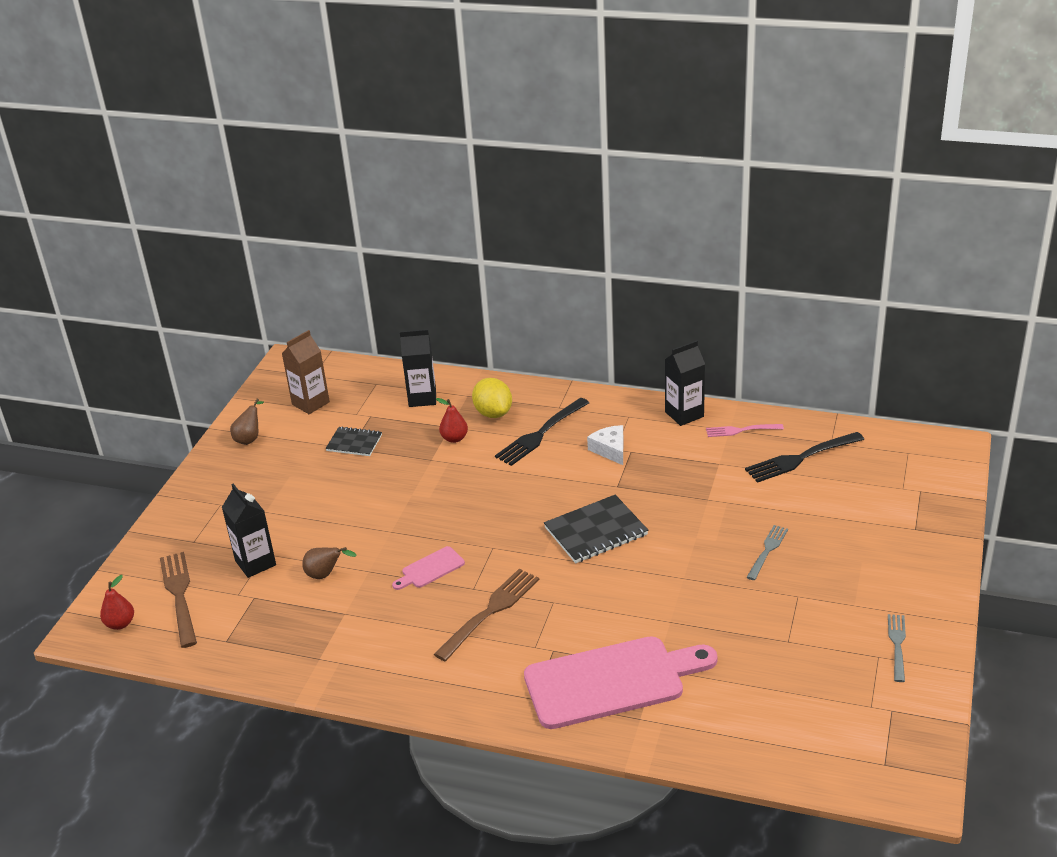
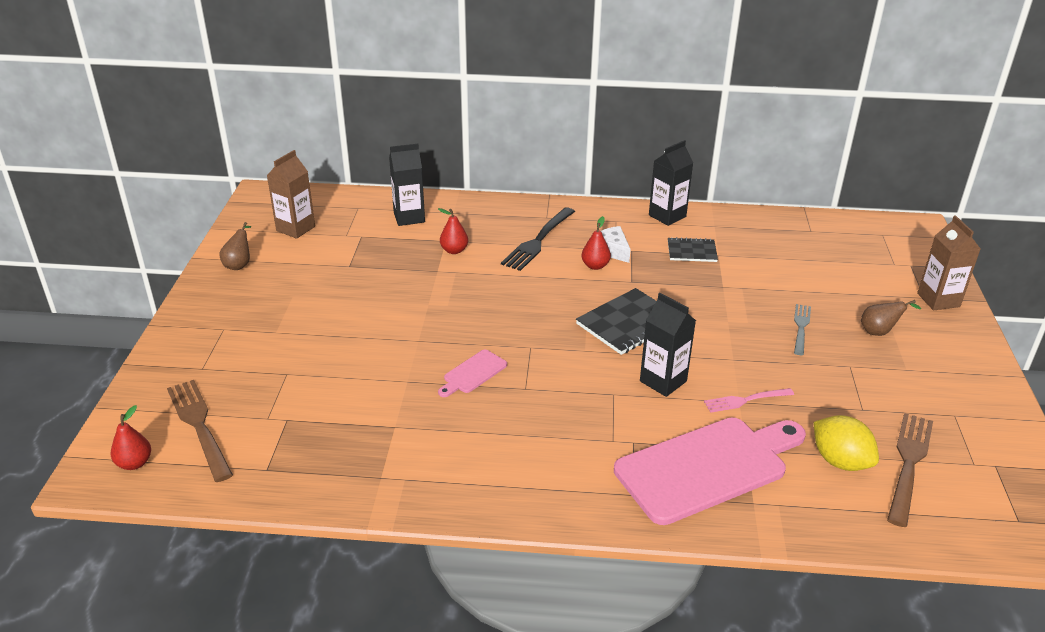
camera: 15 degrees left, 0 degrees up
(255, 563) = (279, 384): black carton -> black carton (663, 381)
(325, 575) = (361, 389): brown pear -> brown pear (879, 332)
(354, 443) = (352, 261): black notebook -> black notebook (691, 251)
(490, 612) = (552, 410): brown fork -> brown fork (909, 464)
(493, 413) = (484, 226): yellow lemon -> yellow lemon (840, 461)
(587, 466) = (595, 266): none -> red pear
(741, 430) = (726, 226): pink fork -> pink fork (746, 400)
(801, 458) = (791, 245): black fork -> none
(897, 645) = (966, 403): grey fork -> none
(929, 533) = (938, 300): none -> brown carton

